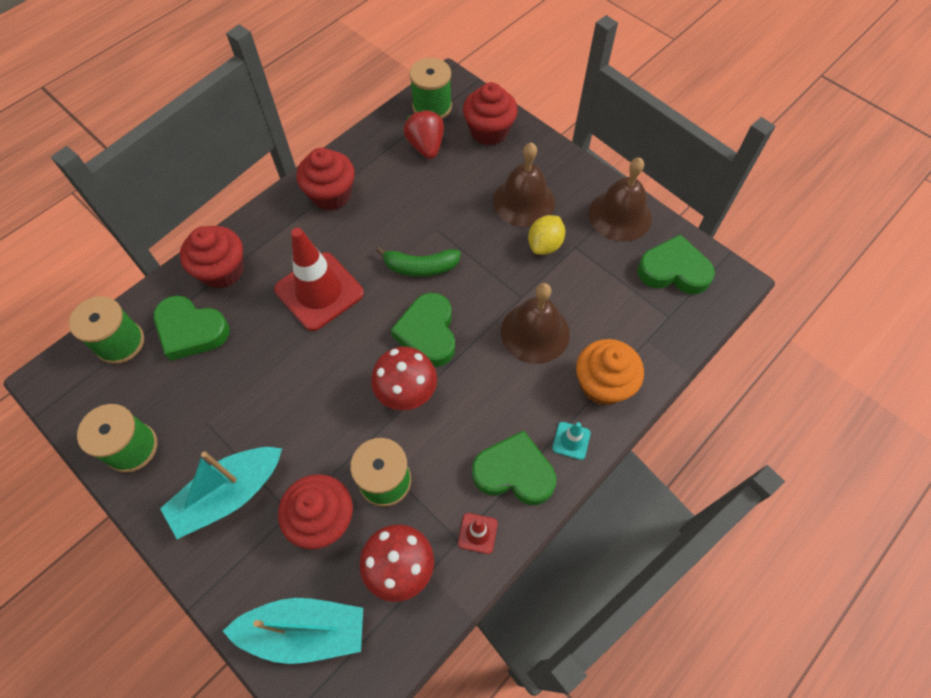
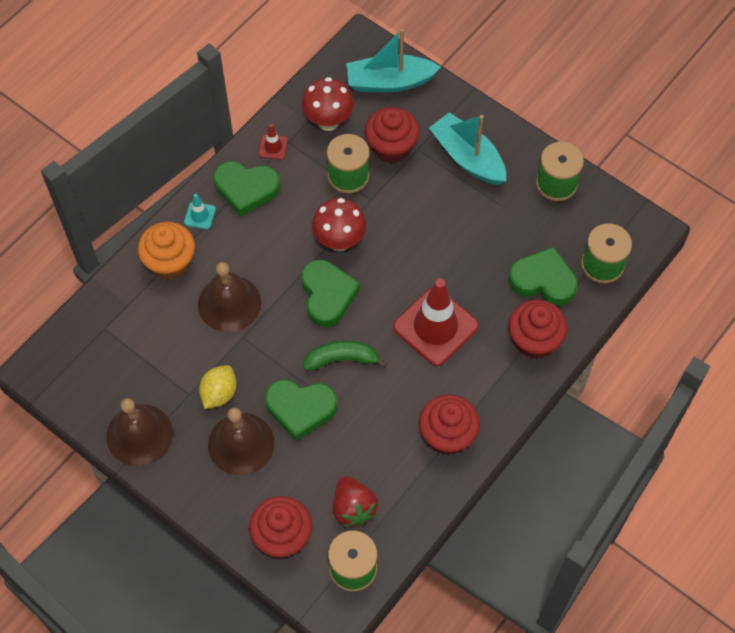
camera: 175 degrees right, 0 degrees up
(229, 494) = (467, 157): turquoise boat -> turquoise boat turned 90 degrees counterclockwise
(673, 270) = (92, 375): green heart -> green heart (300, 409)

